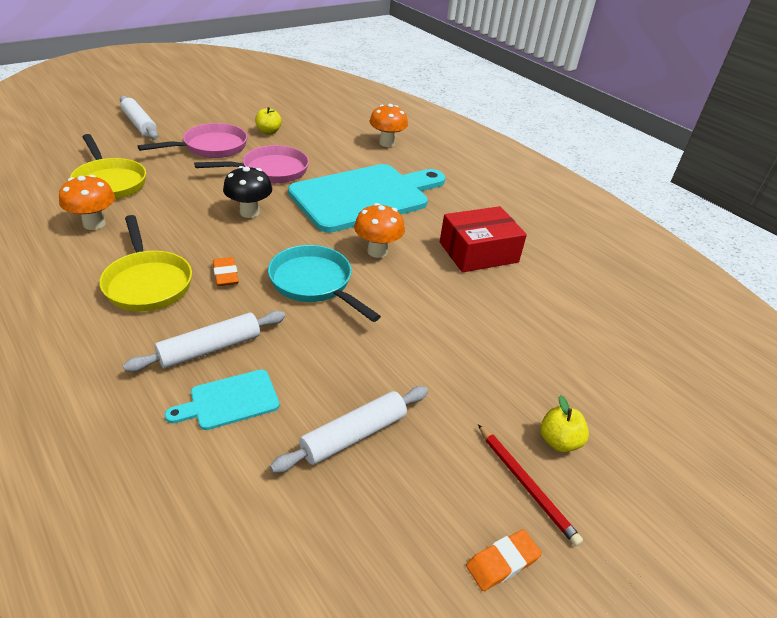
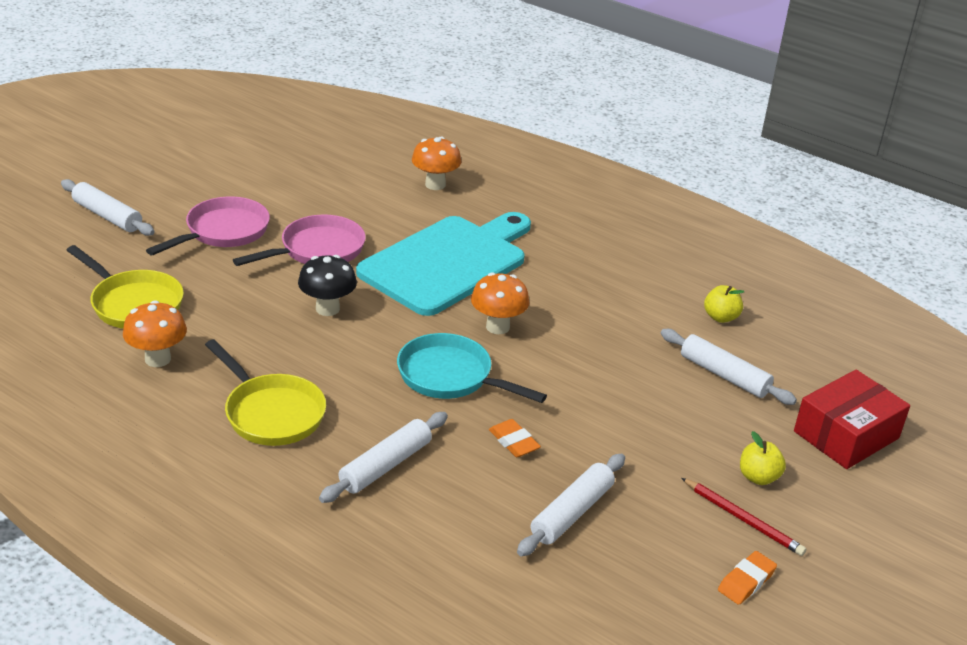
camera: 15 degrees left, 5 degrees down
(225, 275) = (349, 387): orange eraser -> orange eraser (514, 442)
(230, 401) = (437, 509): turquoise cutting board -> none
(268, 132) = (280, 196): yellow apple -> yellow apple (720, 317)
(478, 252) = (606, 306): red box -> red box (846, 435)
(561, 332) = (724, 375): none -> white rolling pin

